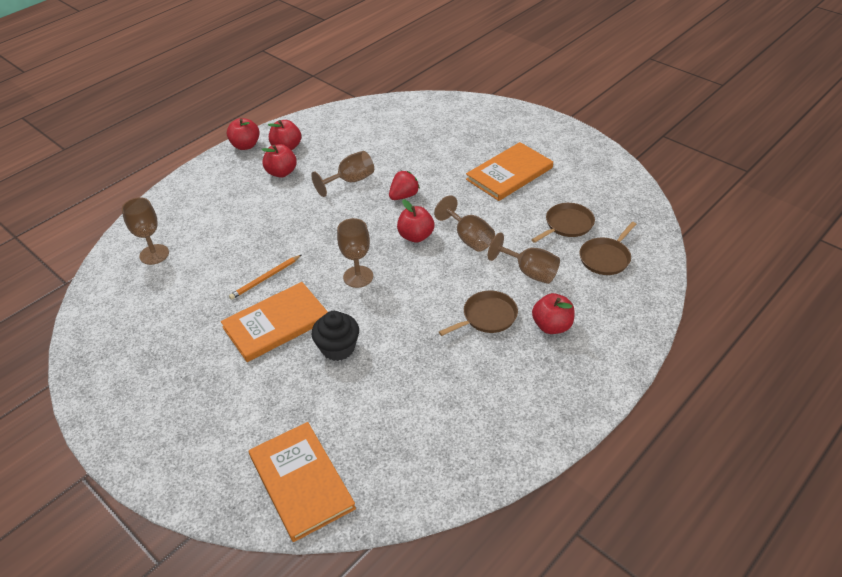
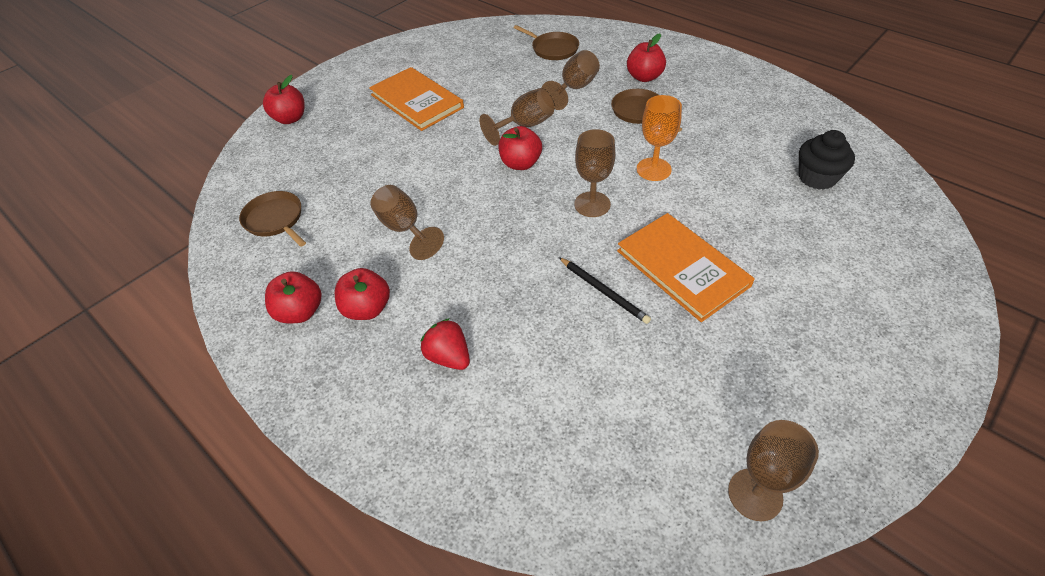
camera: 90 degrees left, 5 degrees up
(154, 254) = (560, 450): brown goblet -> brown goblet (755, 494)
(245, 145) = (276, 371): red apple -> red apple (290, 119)
(265, 278) = (604, 291): orange pencil -> black pencil
(301, 482) = (887, 217): orange book -> none
(338, 348) = (707, 210): black cupcake -> black cupcake (817, 177)
(397, 318) = (653, 169): none -> orange goblet
(404, 196) = (444, 177): red strawberry -> red strawberry (449, 356)
(567, 225) = (506, 67): brown pan -> brown pan (275, 220)

